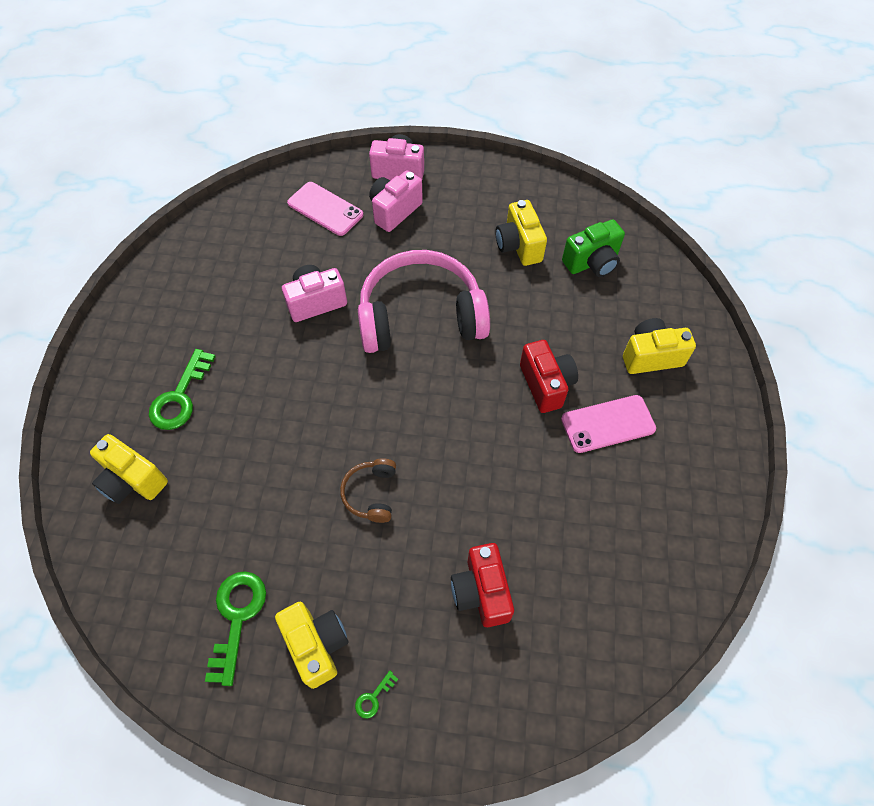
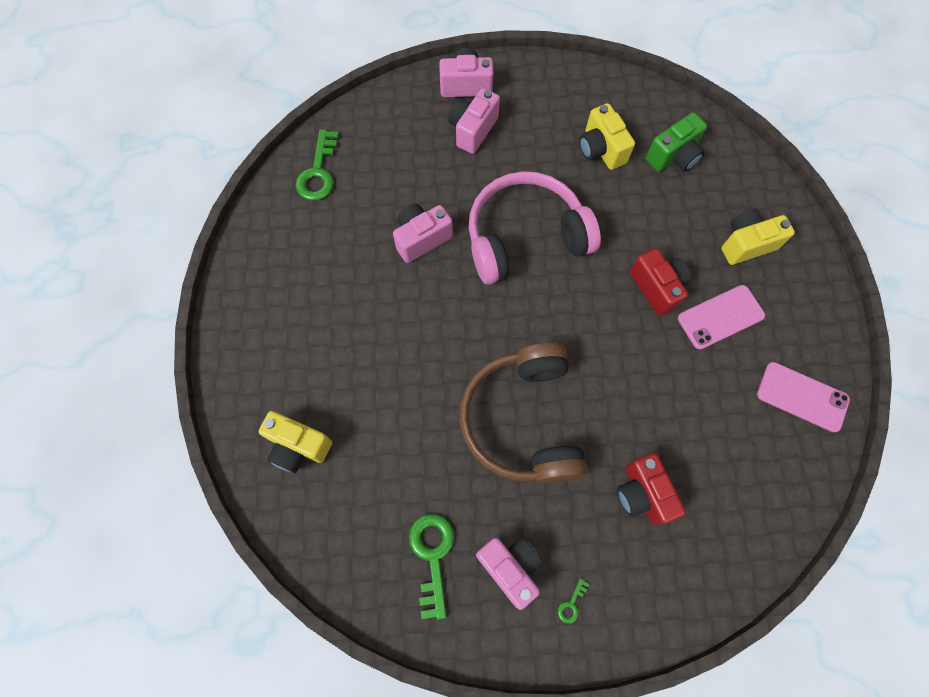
camera: 10 degrees left, 10 degrees up
(180, 397) = (318, 356): green key -> green key (318, 172)
(317, 645) = (510, 567): yellow camera -> pink camera
(325, 209) = (404, 138): pink phone -> pink phone (802, 396)
(371, 493) = (522, 420): brown headphones -> brown headphones, size x2.31

